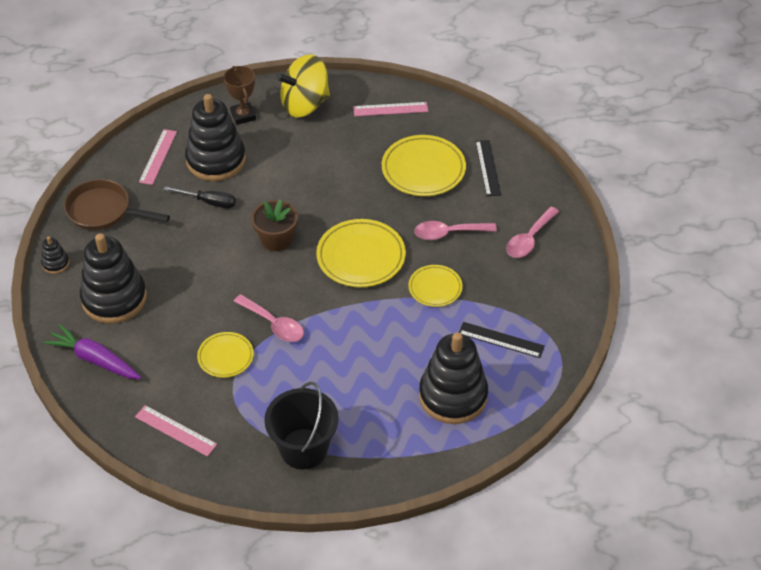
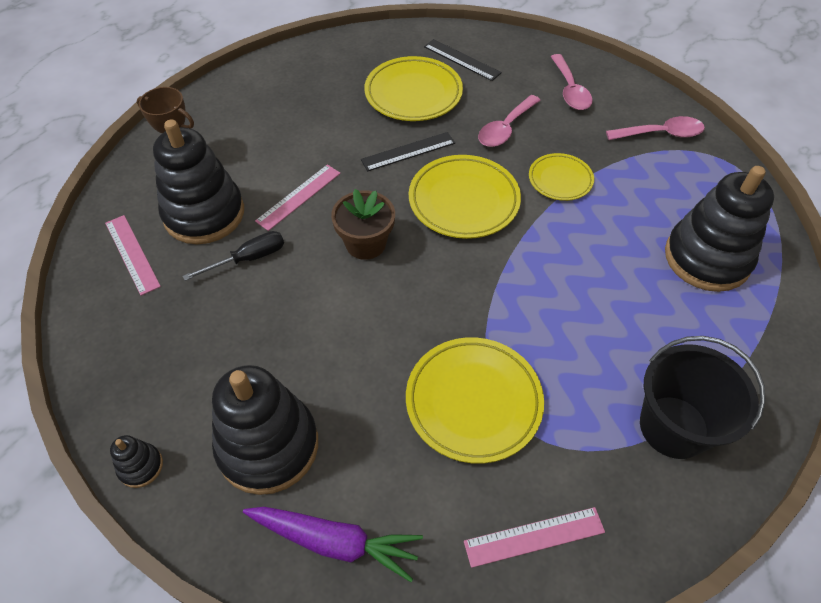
camera: 45 degrees left, 5 degrees up
(95, 359) = (335, 541): purple carrot -> purple carrot turned 150 degrees counterclockwise
(104, 211) = (134, 357): brown pan -> none
(225, 357) = (473, 402): yellow plate -> yellow plate, size x1.68
(274, 324) = (473, 326): pink spoon -> pink spoon (661, 134)
(304, 104) = (233, 109): yellow spinning top -> none
(390, 109) = (318, 65): pink ruler -> pink ruler (299, 197)
(501, 340) = (668, 181): black ruler -> black ruler (408, 151)

